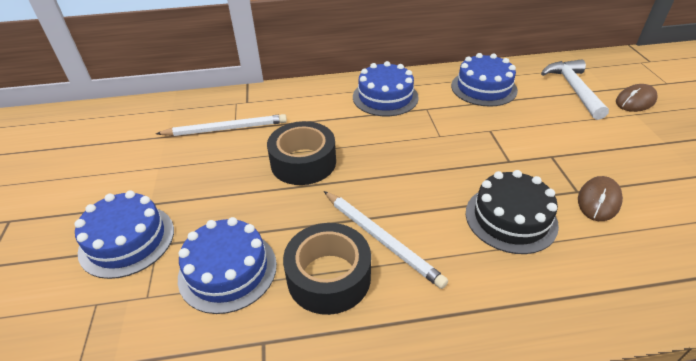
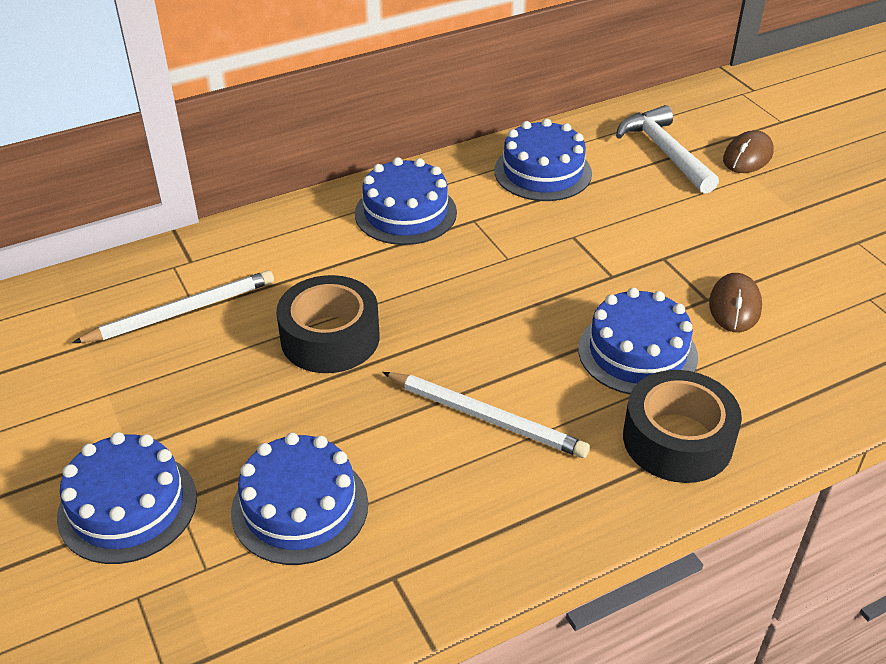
camera: 20 degrees left, 0 degrees up
(329, 277) = (439, 480): black tape -> black tape (677, 440)
(510, 218) = (637, 352): black cake -> blue cake

